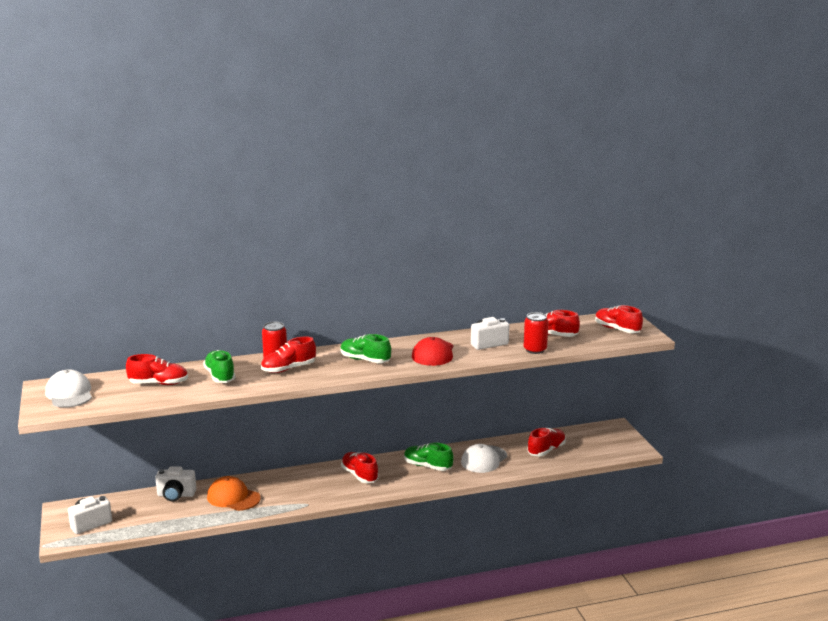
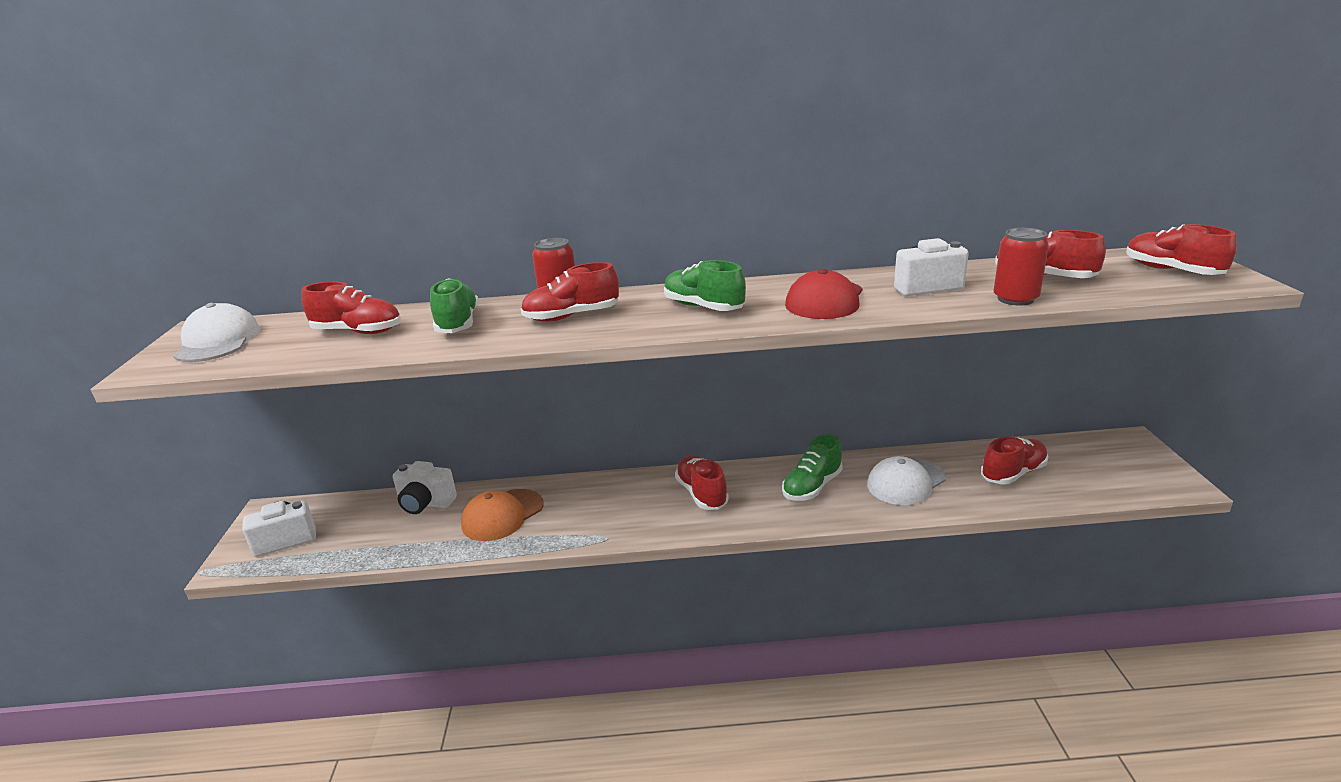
camera: 15 degrees right, 5 degrees up
(233, 497) = (502, 515): orange cap -> orange cap turned 90 degrees counterclockwise
(427, 466) = (812, 487): green shoe -> green shoe turned 90 degrees counterclockwise

